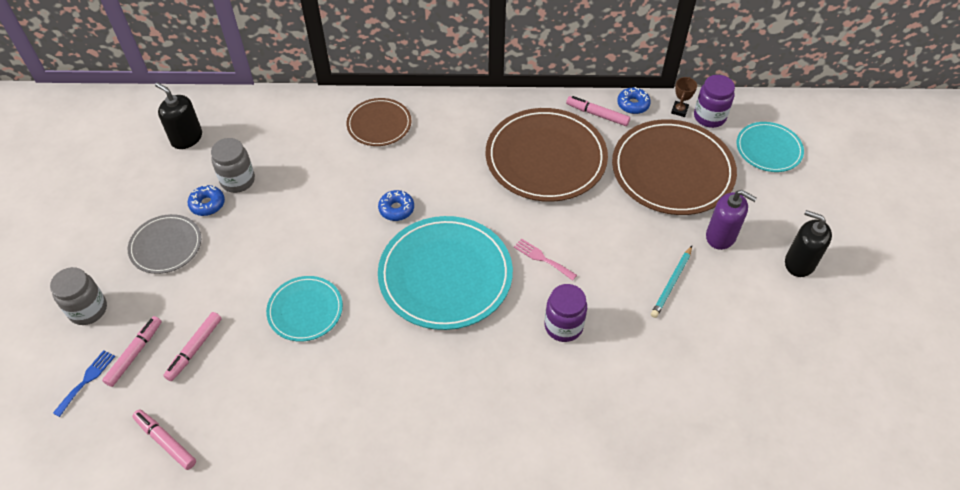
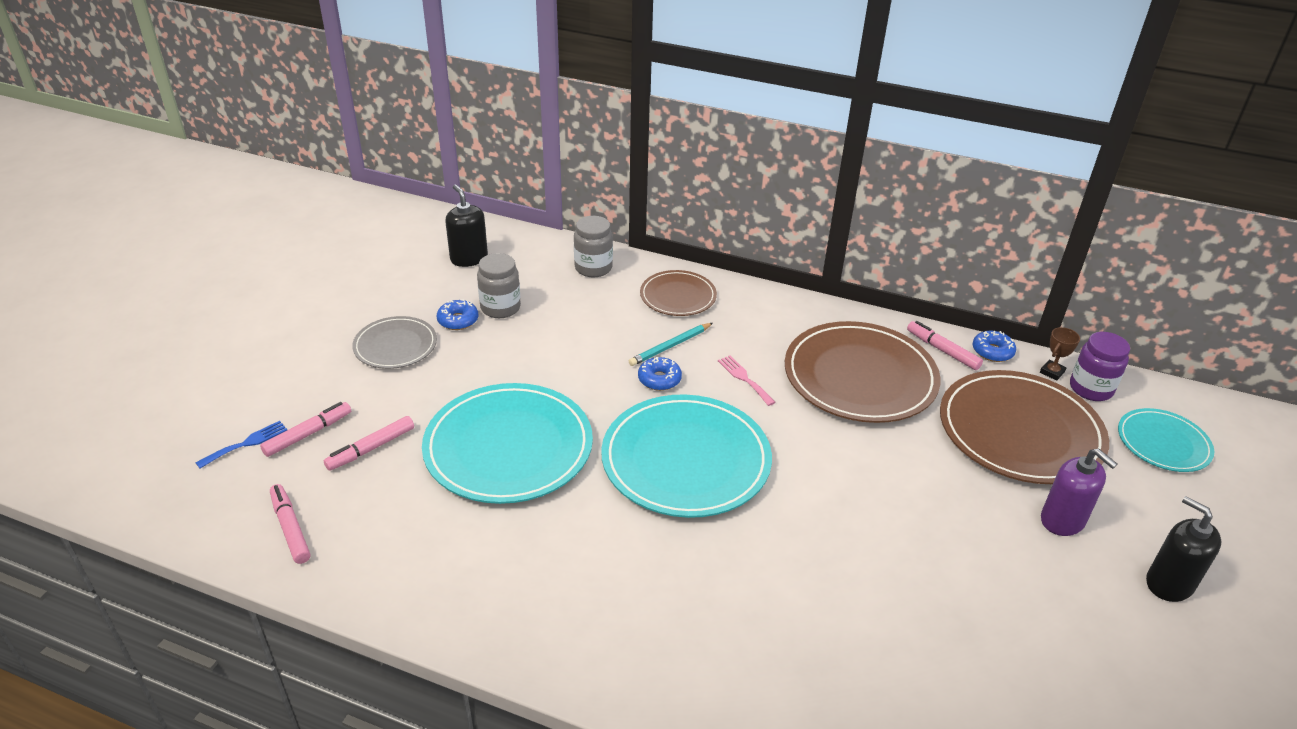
camera: 20 degrees right, 15 degrees down
(88, 310) = (286, 380): grey jar -> grey jar (593, 268)
(305, 310) = (508, 447): turquoise plate -> turquoise plate, size x1.82
(542, 258) = (813, 477): pink fork -> pink fork (744, 378)
(563, 326) = (809, 557): purple jar -> none
(671, 283) = (974, 553): turquoise pencil -> turquoise pencil (670, 346)

